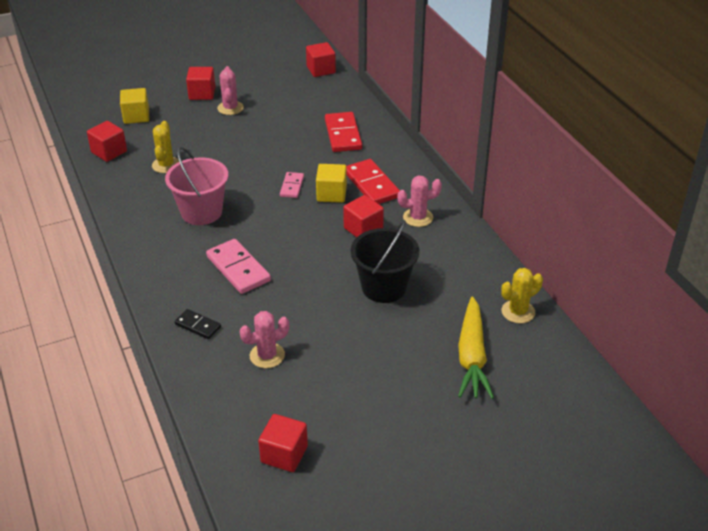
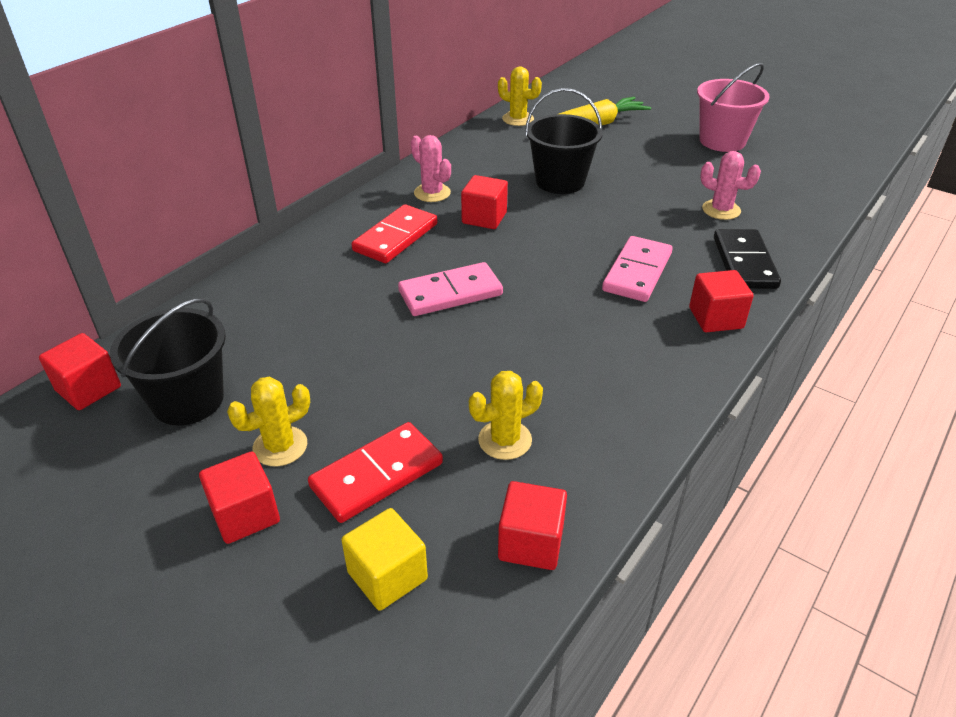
camera: 120 degrees left, 0 degrees up
(198, 326) = (744, 262): black domino -> black domino, size x1.74
(201, 212) = (574, 346): pink bucket -> pink bucket (722, 141)
(230, 108) = (280, 446): pink cactus -> yellow cactus
(284, 454) = (796, 168): red cube -> red cube (715, 318)
(286, 91) = (188, 400): none -> black bucket
(292, 186) = (450, 293): pink domino -> pink domino, size x1.74
(331, 194) = (439, 258): yellow cube -> none
(343, 134) = (293, 295): red domino -> red domino (377, 475)

